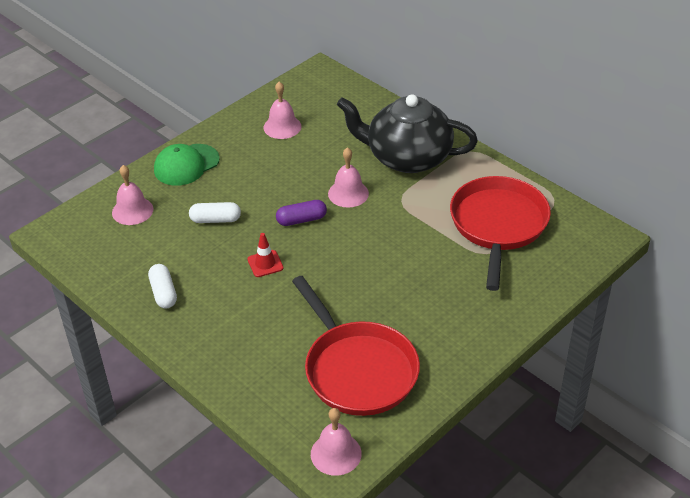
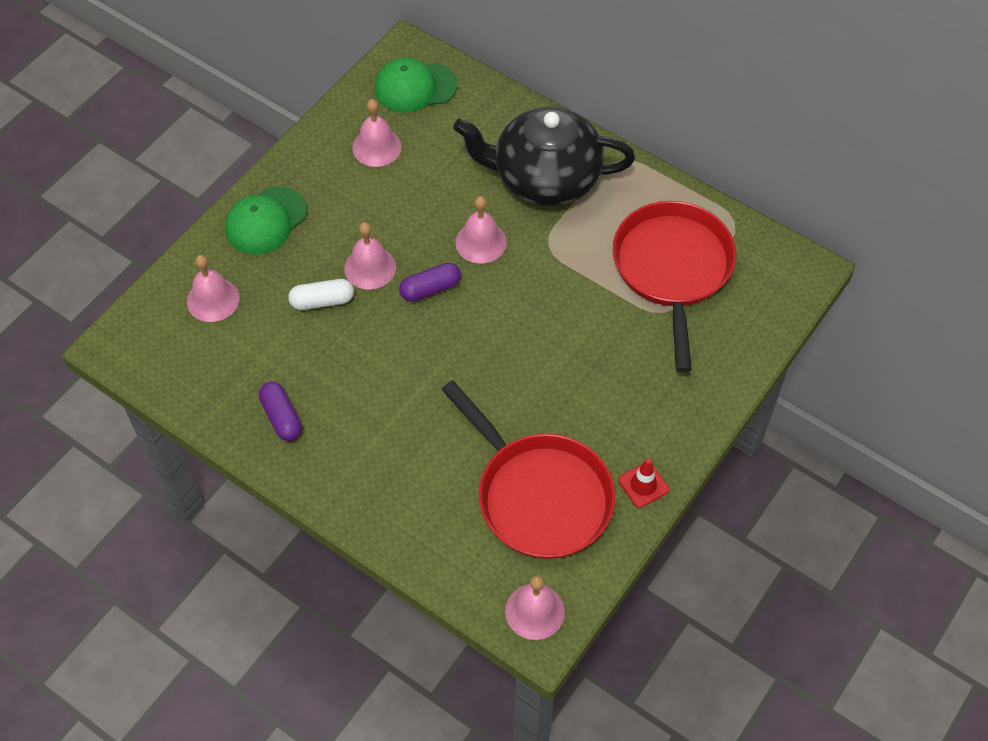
camera: 10 degrees left, 15 degrees up
(163, 293) = (281, 417): white capsule -> purple capsule
(258, 202) = (370, 267): none -> pink bell
(265, 264) = (398, 359): red traffic cone -> red traffic cone (643, 485)
(320, 93) = (415, 87): none -> green cap

